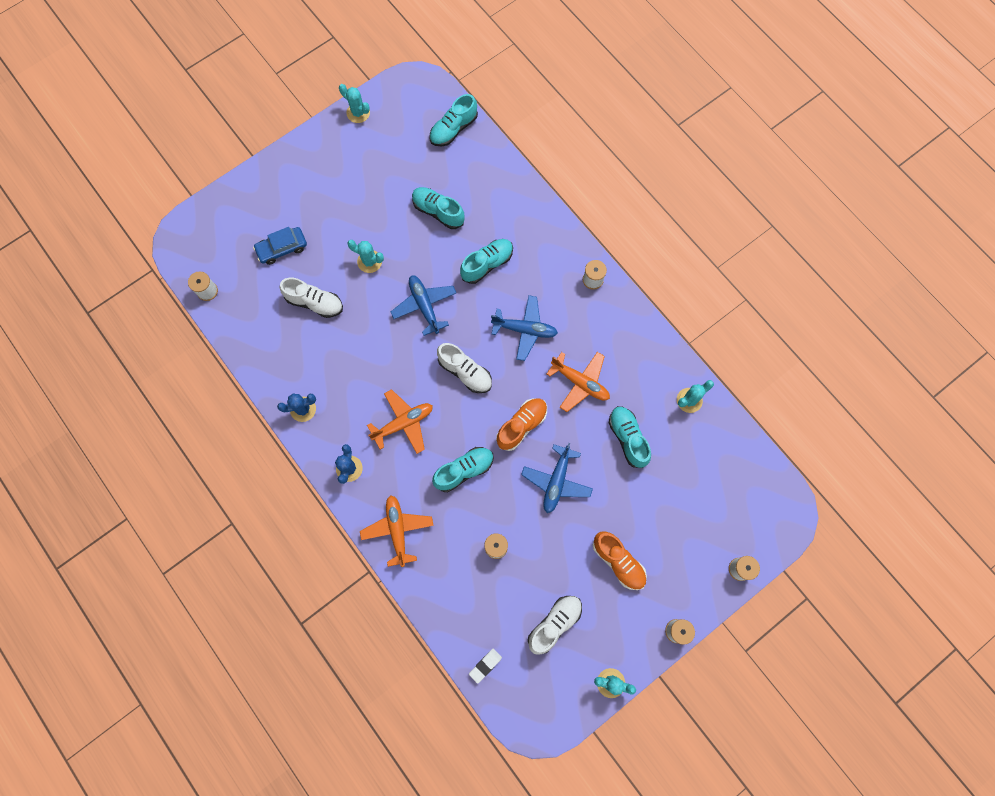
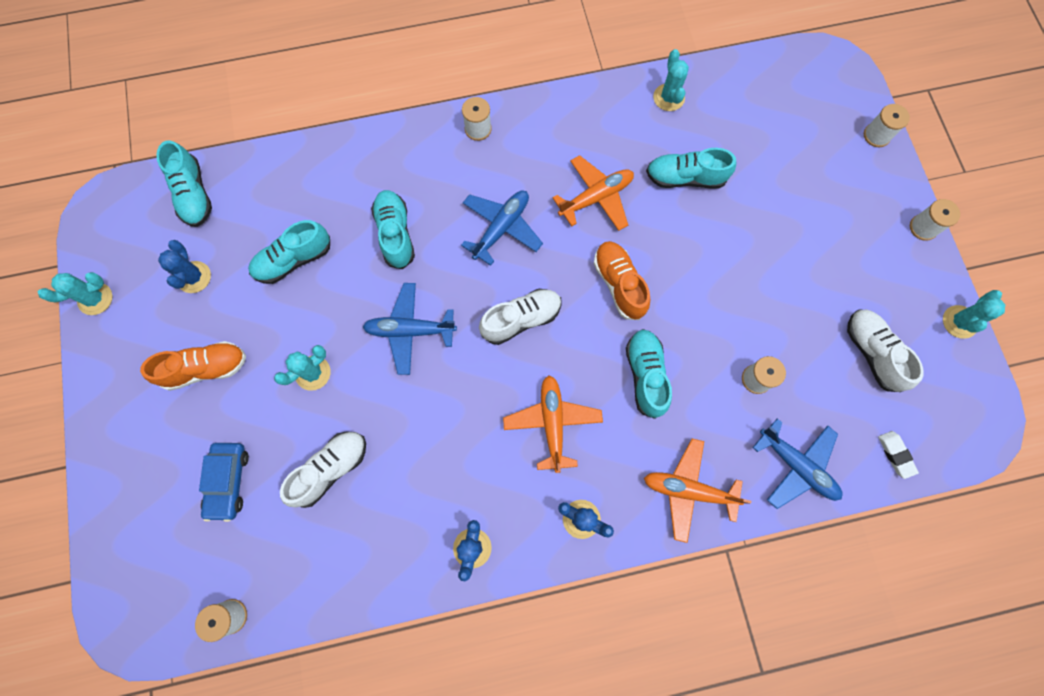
camera: 65 degrees left, 0 degrees up
(398, 160) = (194, 277): none -> blue cactus
(556, 481) = (703, 276): blue plane -> blue plane (796, 466)
(618, 562) = (824, 252): orange shoe -> orange shoe (206, 368)

